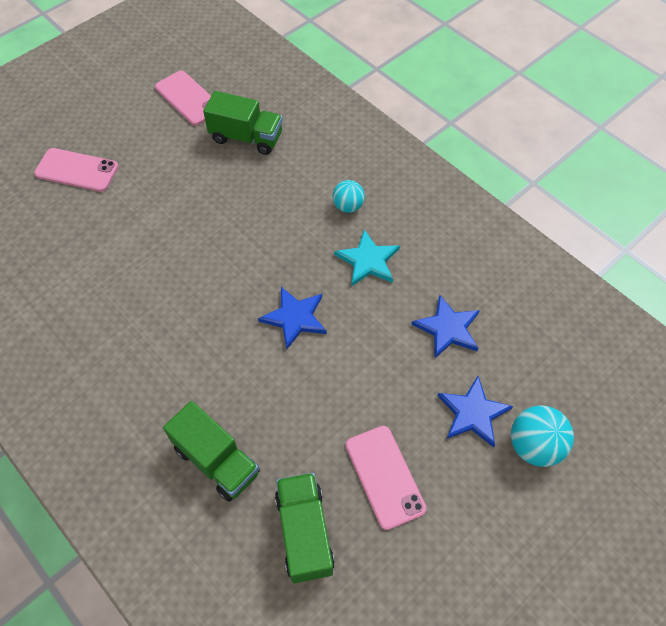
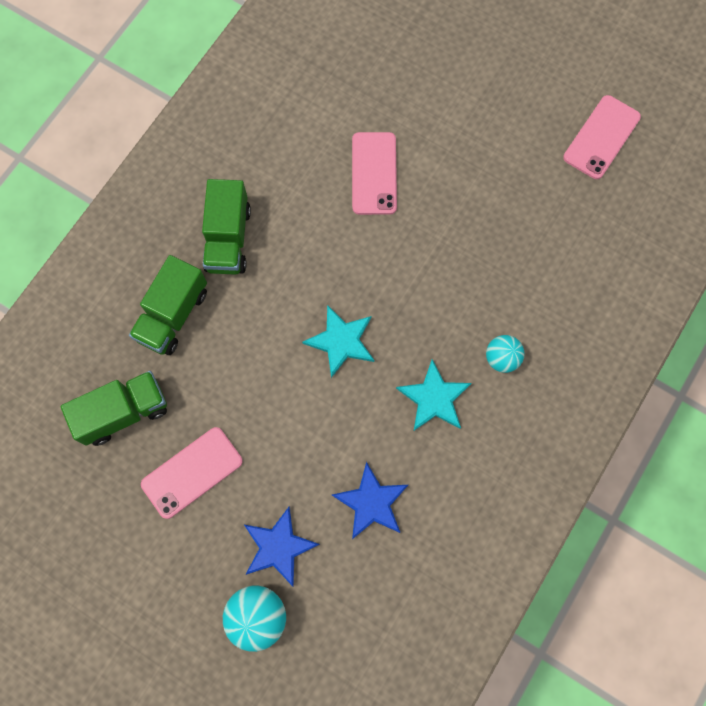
camera: 75 degrees right, 15 degrees up
(77, 170) = (459, 65): pink phone -> pink phone (374, 173)
(246, 137) = (564, 219): green truck -> green truck (228, 239)
(295, 318) = (341, 341): blue star -> turquoise star

